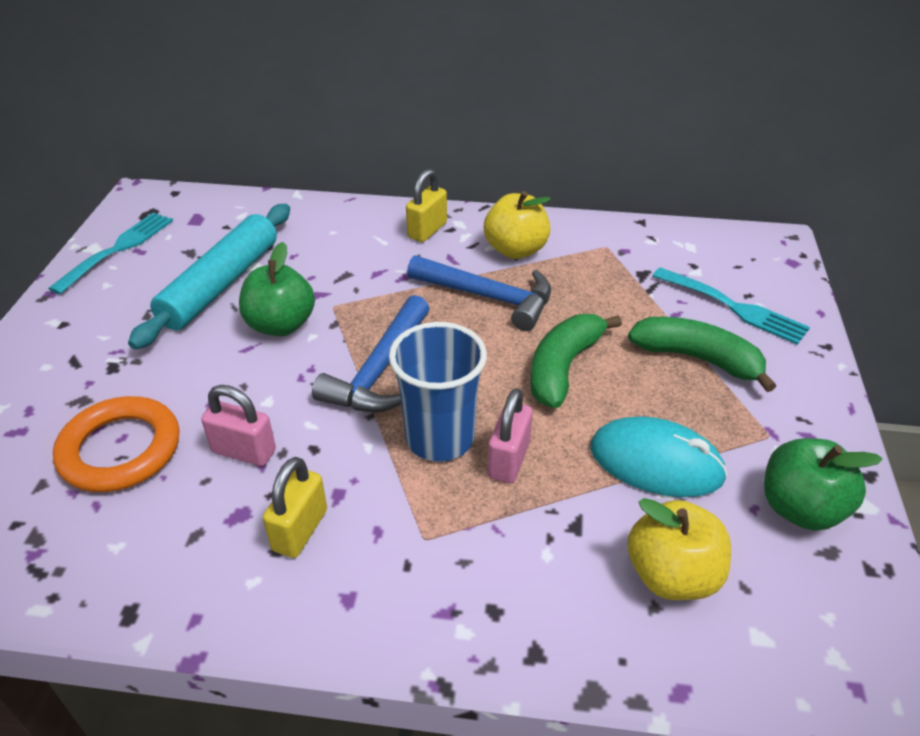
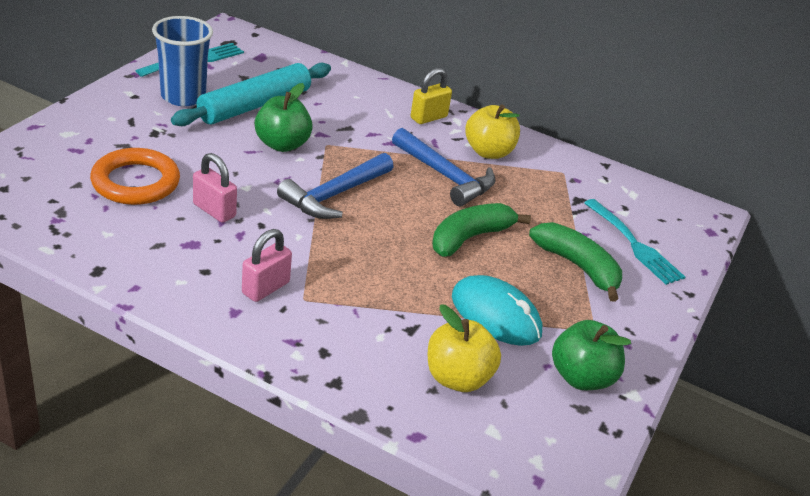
camera: 15 degrees right, 5 degrees down
(300, 530) = (225, 265): yellow padlock -> none
(440, 438) = (351, 248): blue cup -> blue cup (183, 96)
(508, 460) = (390, 277): pink padlock -> pink padlock (265, 288)

